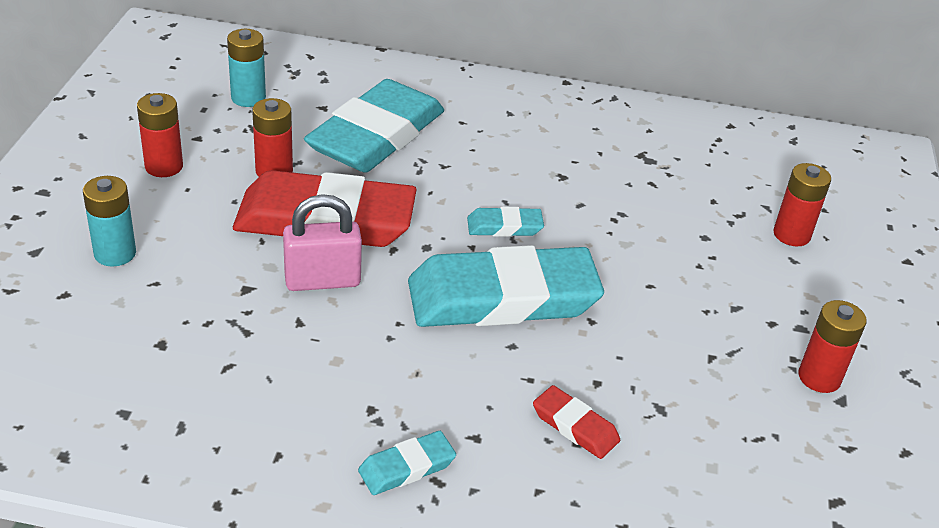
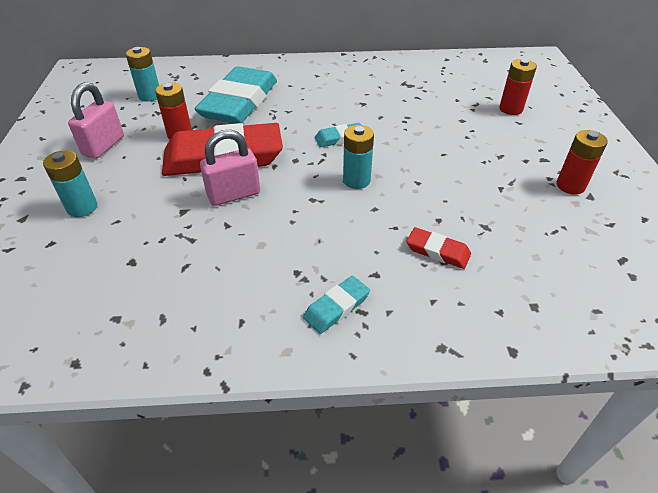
camera: 10 degrees left, 5 degrees up
(164, 166) = (104, 146): red battery -> pink padlock
(503, 298) = (356, 180): turquoise eraser -> turquoise battery

